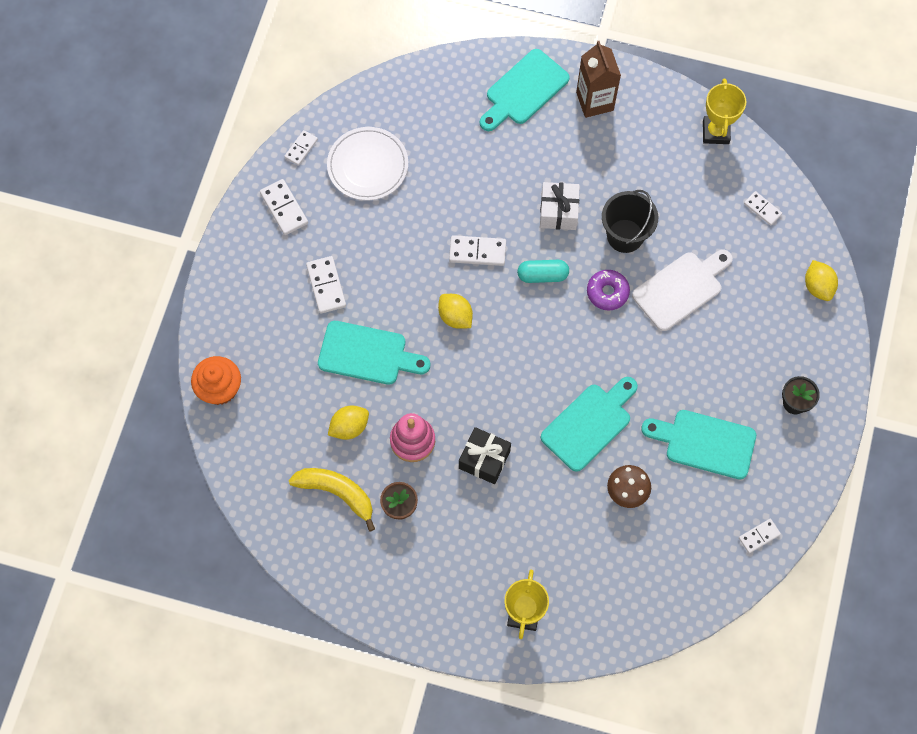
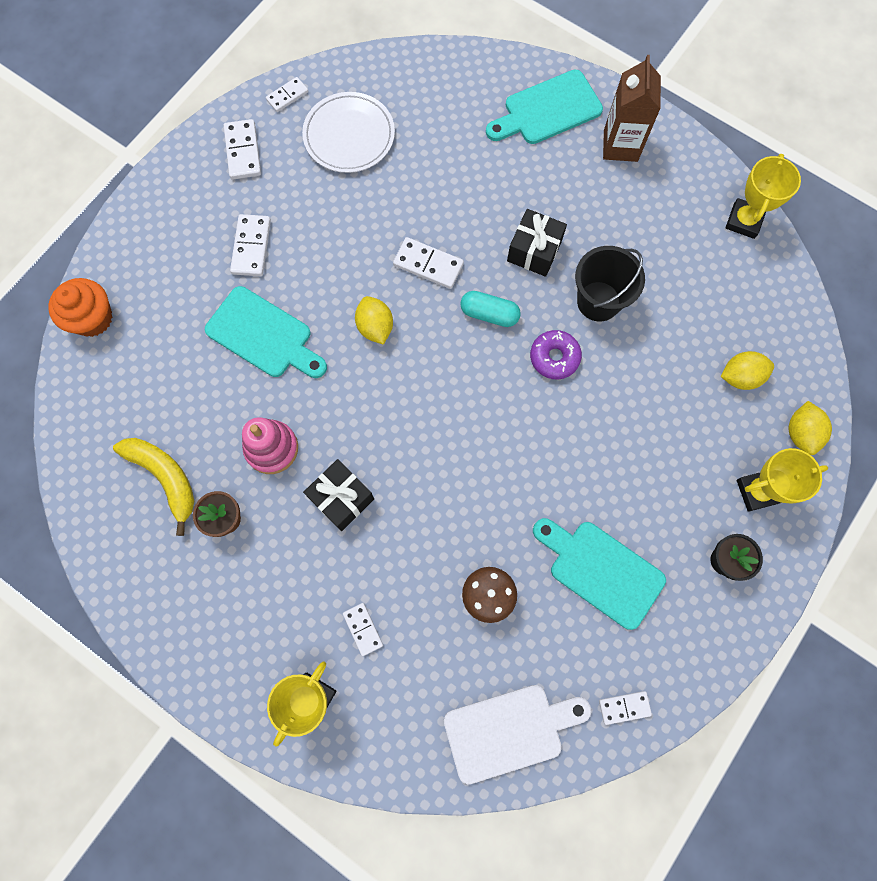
camera: 20 degrees right, 5 degrees up
(349, 427) = (210, 409): yellow lemon -> yellow lemon (740, 376)
(558, 212) = (534, 251): white gift -> black gift
(589, 424) = (476, 500): turquoise cutting board -> none
(681, 288) = (639, 381): white cutting board -> white cutting board (509, 731)
(762, 209) = (767, 323): white domino -> white domino (363, 629)
(800, 342) = (757, 491): none -> yellow trophy

